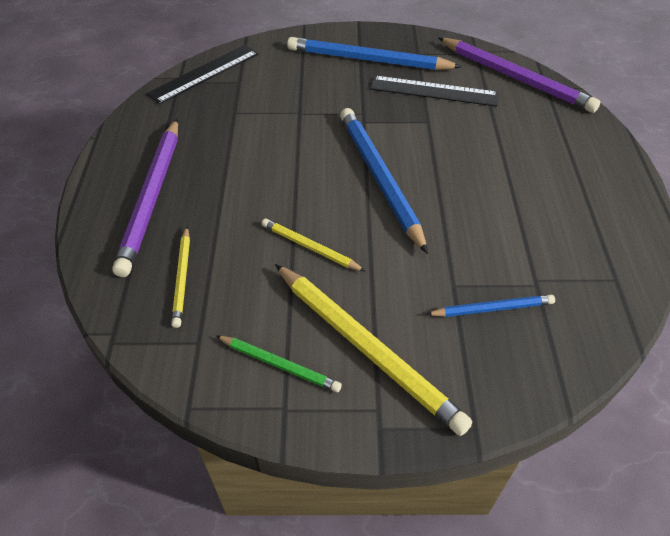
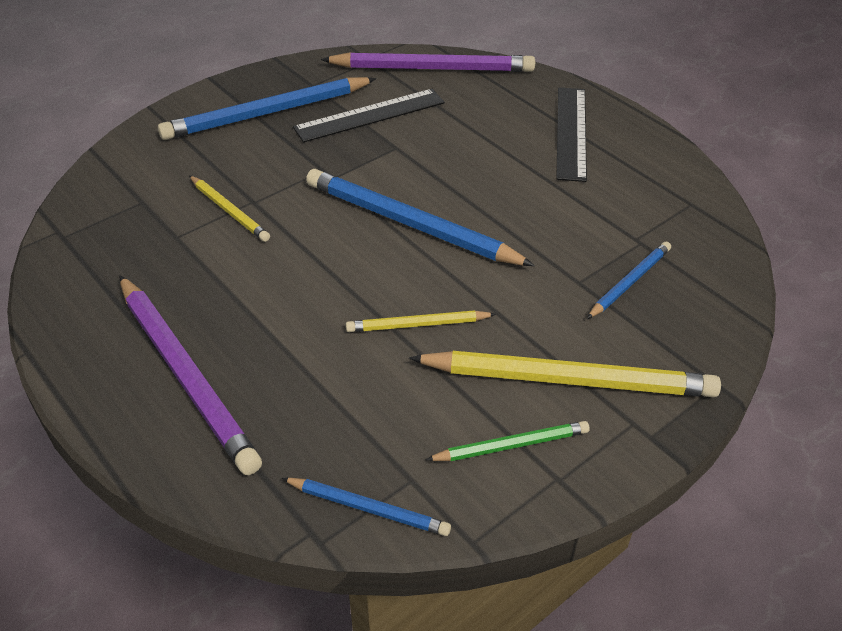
camera: 40 degrees left, 5 degrees down
(156, 341) = (368, 508): none -> blue pencil
(182, 278) = (321, 432): yellow pencil -> yellow pencil (229, 211)
(204, 73) = (86, 212): black ruler -> black ruler (571, 132)

